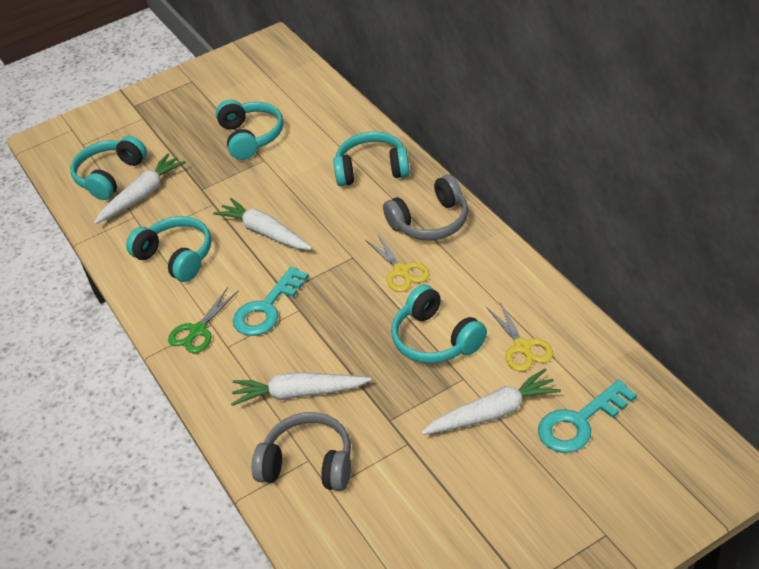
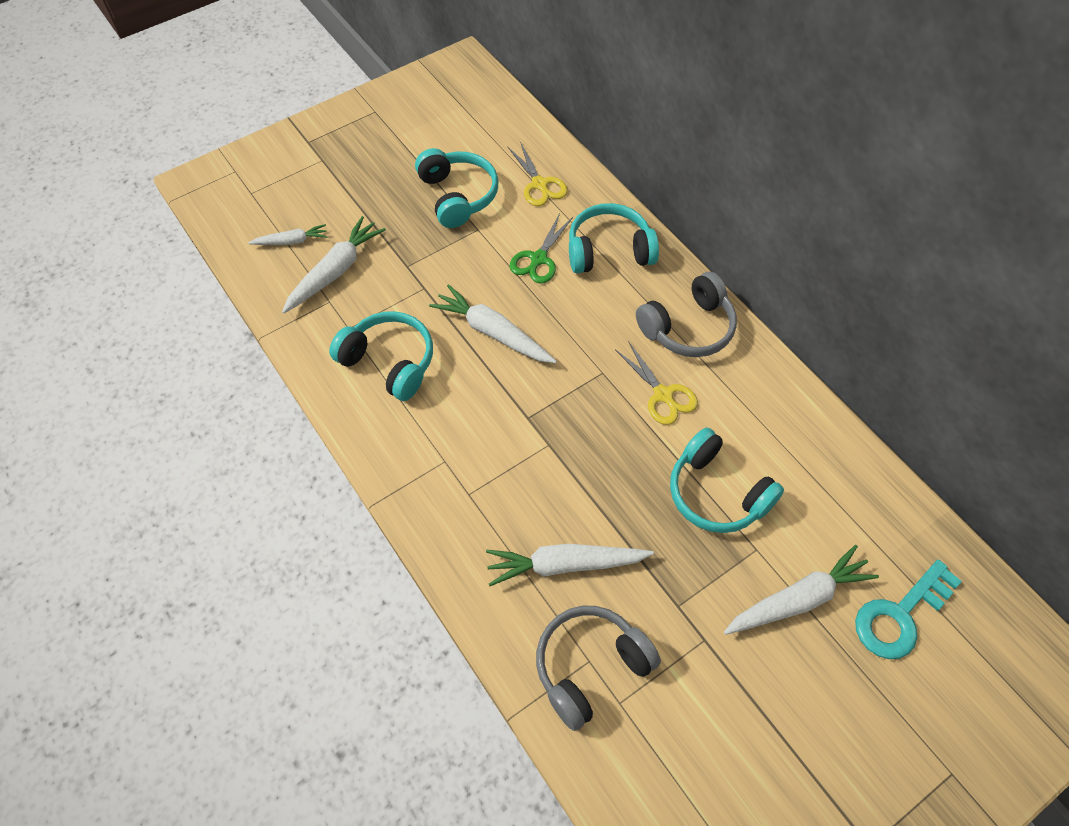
camera: 10 degrees left, 15 degrees up
(110, 176) = (291, 241): turquoise headphones -> white carrot
(197, 331) = (429, 470): green scissors -> green scissors (538, 259)
(267, 308) = (510, 441): turquoise key -> none
(308, 464) = (590, 667): grey headphones -> grey headphones turned 45 degrees counterclockwise
(522, 347) = (819, 508): yellow scissors -> yellow scissors (540, 185)

